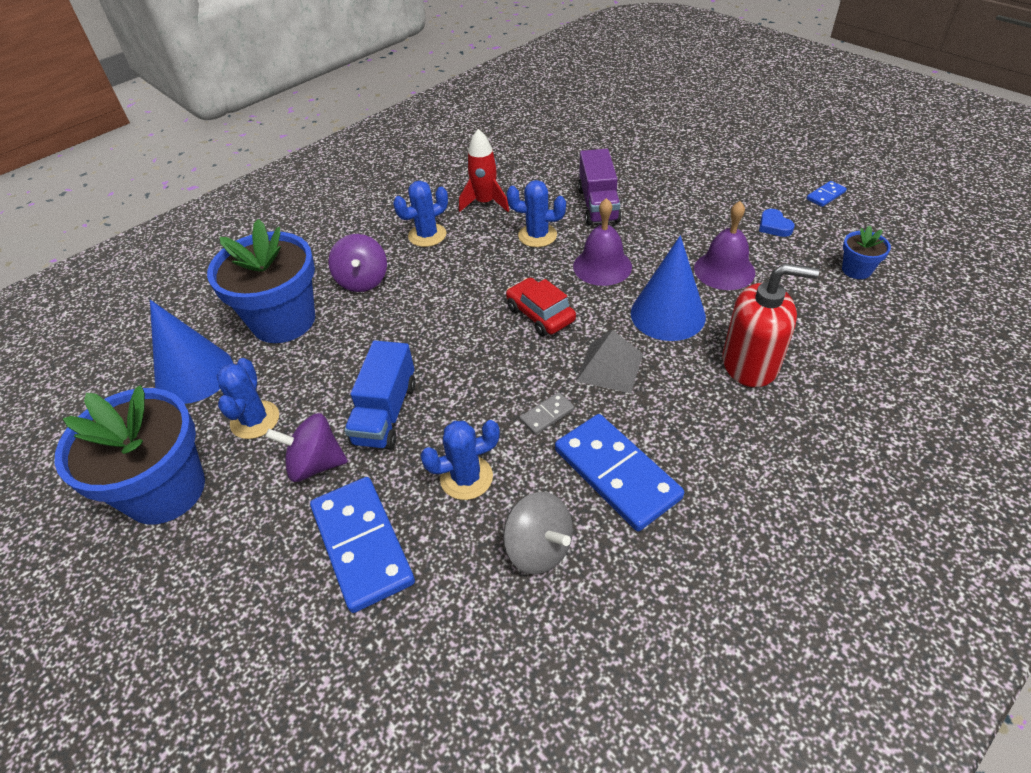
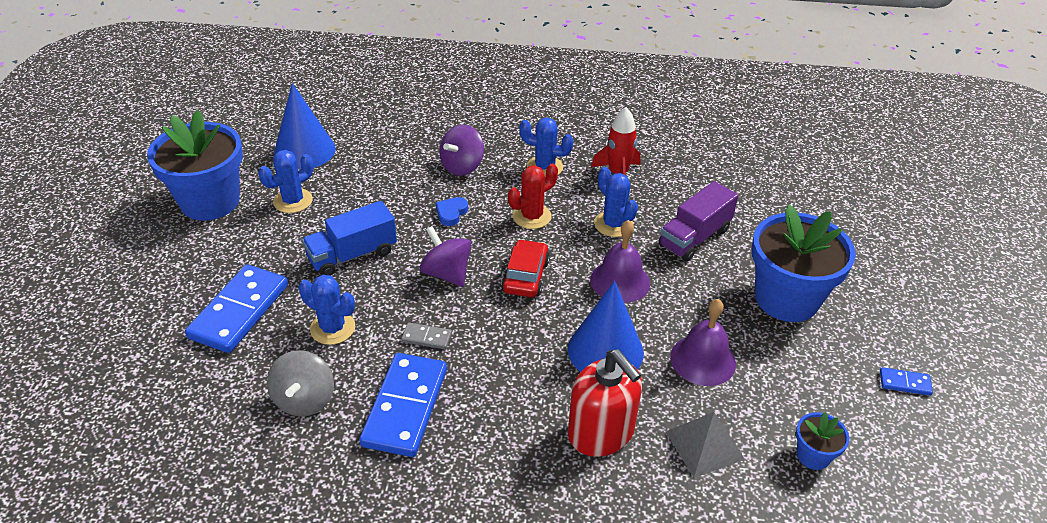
camera: 45 degrees right, 5 degrees down
(283, 320) = (387, 156): blue flower pot -> blue flower pot (786, 299)
(315, 464) = (282, 250): purple spinning top -> purple spinning top (446, 273)
(475, 273) = (532, 216): none -> red cactus
(609, 367) = (509, 346): grey pyramid -> grey pyramid (704, 445)
(774, 226) = (807, 366): blue heart -> blue heart (451, 213)

